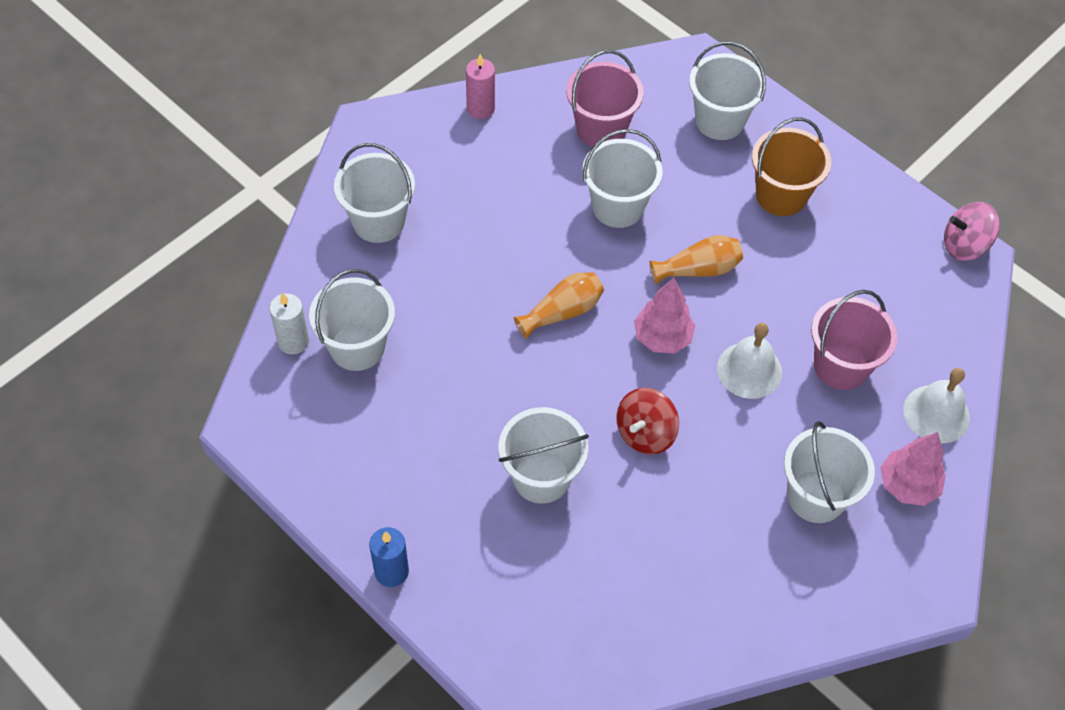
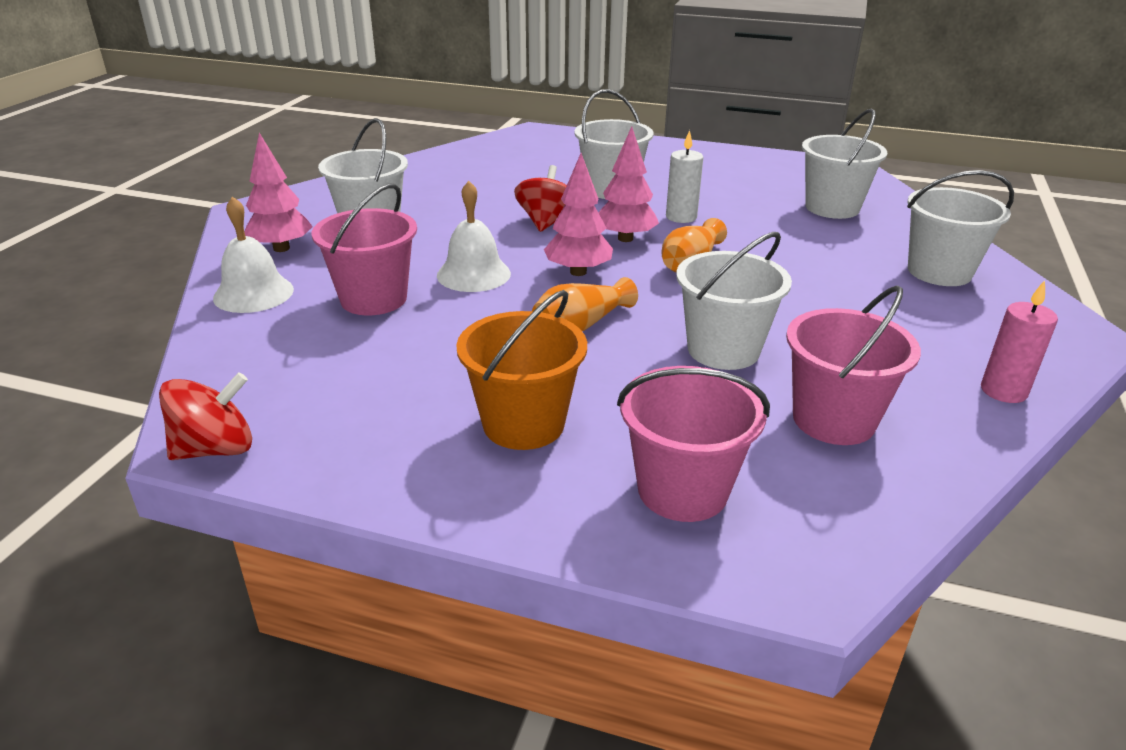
camera: 155 degrees right, 25 degrees down
(293, 341) = (882, 199): white candle -> white candle (681, 217)
(391, 571) = (669, 144): blue candle -> none
(590, 373) = (625, 238): none -> pink tree
(719, 120) = (682, 490): white bucket -> pink bucket
(964, 245) = (215, 449): pink spinning top -> red spinning top

